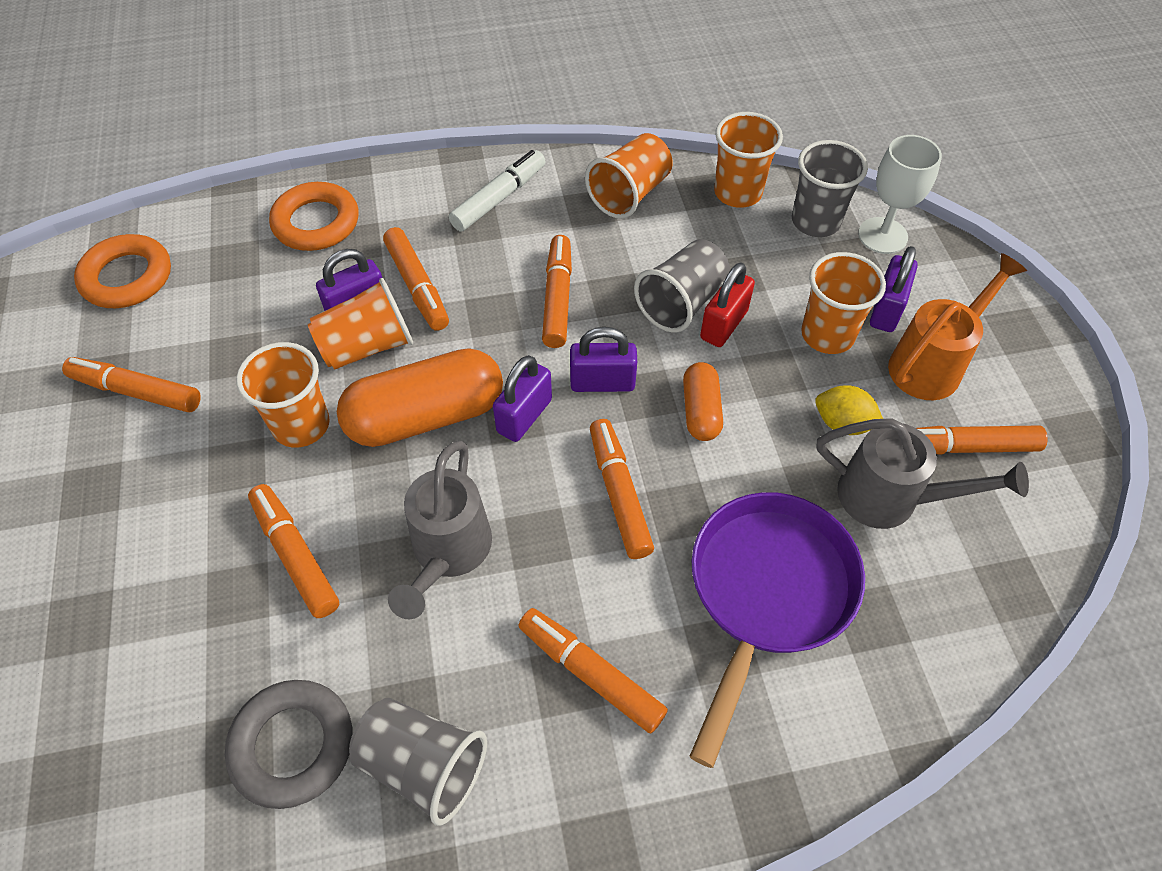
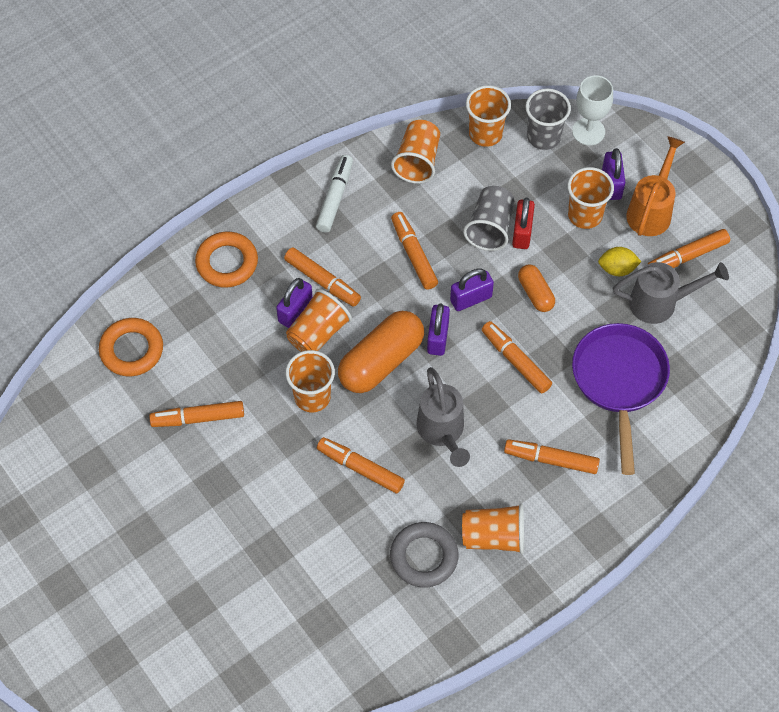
camera: 25 degrees left, 5 degrees up
(423, 765) = (493, 537): grey cup -> orange cup

